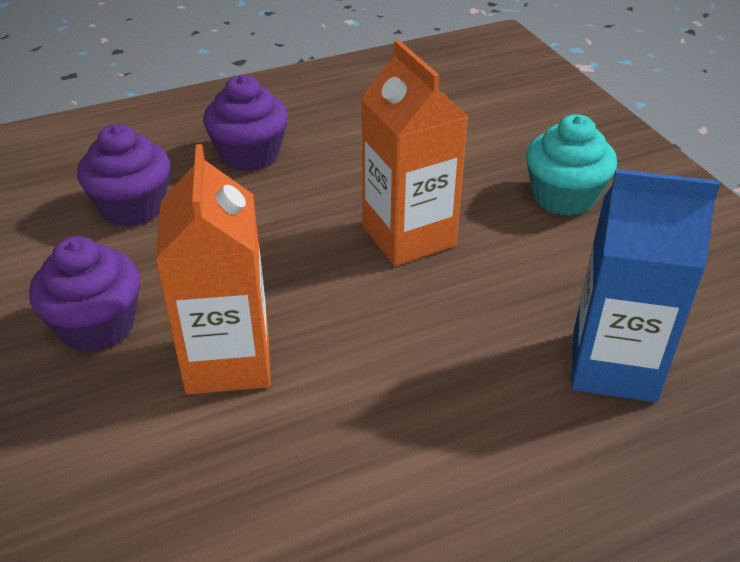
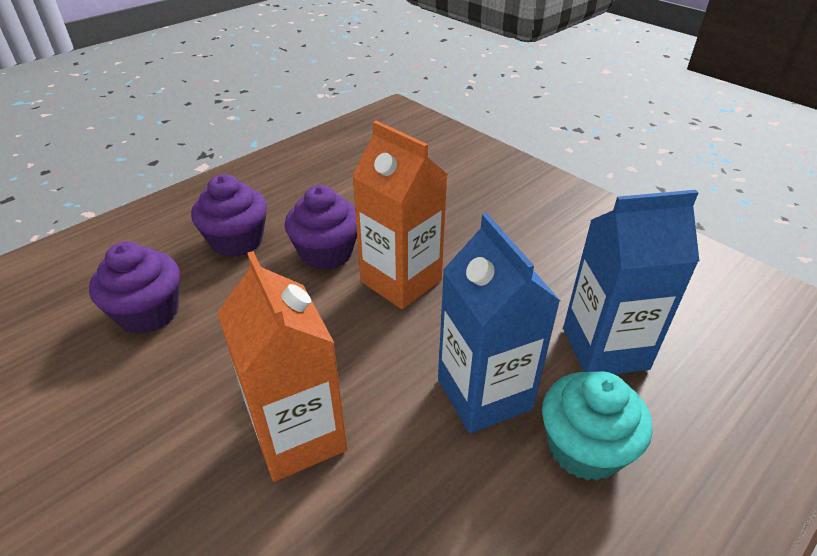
camera: 20 degrees left, 0 degrees up
(97, 326) = (159, 438): purple cupcake -> purple cupcake (326, 253)
(442, 375) = (484, 394): none -> blue carton
(564, 197) = (501, 221): turquoise cupcake -> turquoise cupcake (584, 448)

